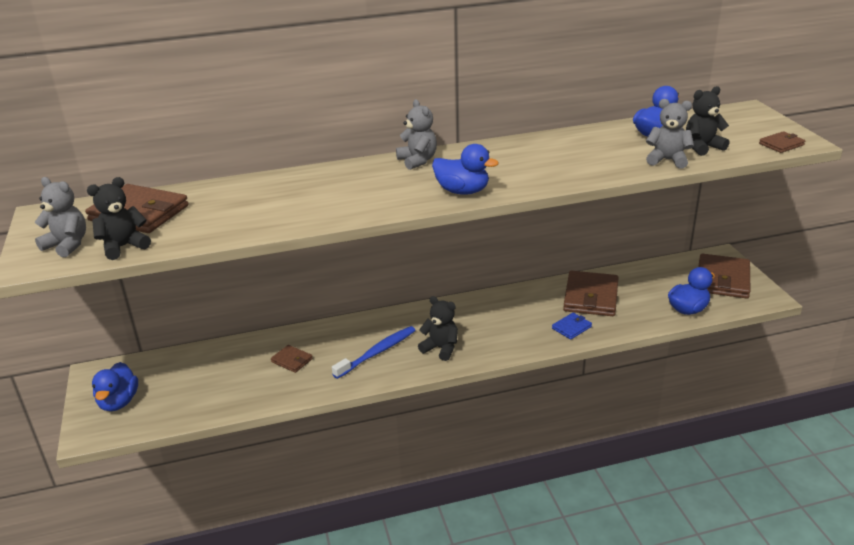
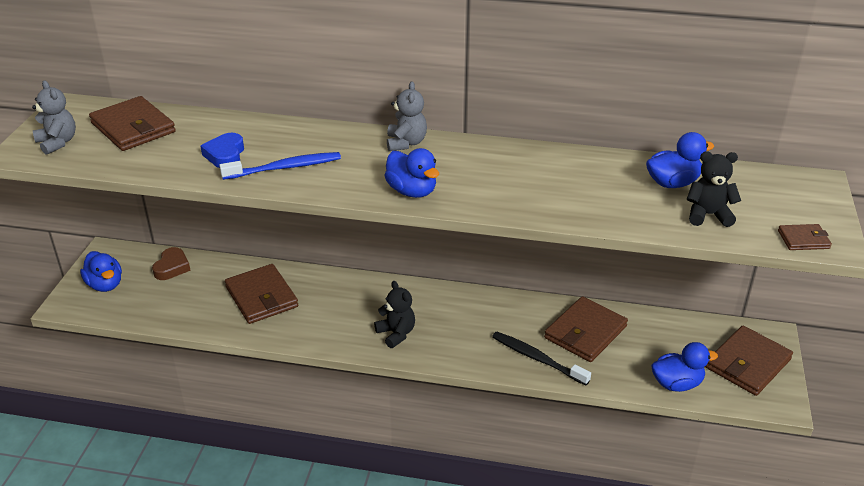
camera: 25 degrees right, 5 degrees up
(119, 402) = (105, 285): blue duck -> blue duck turned 60 degrees counterclockwise
(123, 247) = (94, 158): black teddy bear -> none
(179, 365) = (172, 267): none -> brown heart
(260, 210) = (225, 155): none -> blue heart
(292, 360) = (262, 297): brown wallet -> brown wallet, size x2.04
(377, 352) = (338, 316): blue toothbrush -> blue toothbrush (285, 168)
(571, 327) = (537, 358): blue wallet -> black toothbrush
(667, 160) = (651, 219): grey teddy bear -> none

